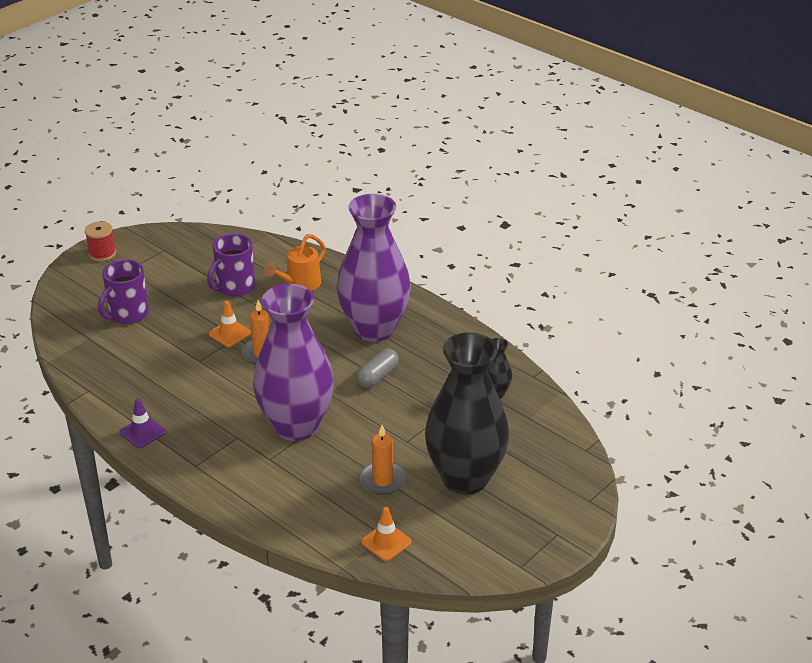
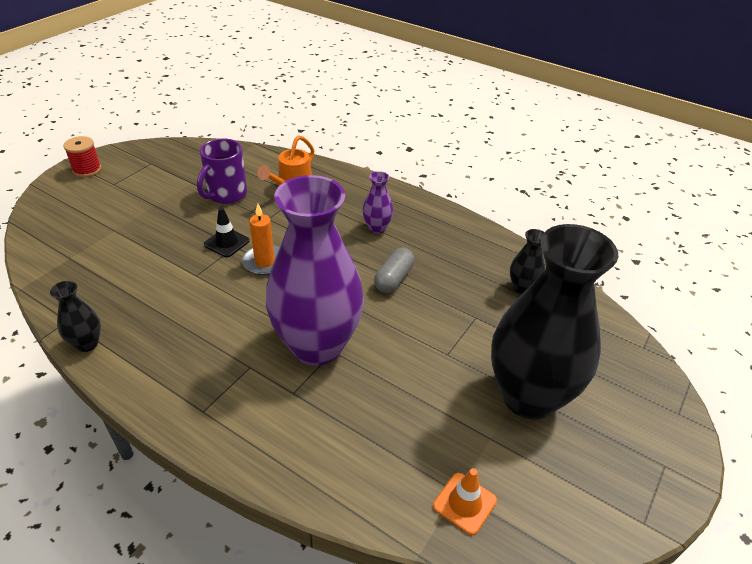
camera: 10 degrees left, 5 degrees up
(105, 409) = (87, 344): none -> black vase
(128, 314) = (114, 229): purple mug -> none
(142, 432) = (133, 370): purple traffic cone -> none
(229, 333) = (226, 242): orange traffic cone -> black traffic cone
(374, 329) = (377, 228): purple vase -> purple vase, size x0.41
(382, 480) = (434, 409): orange candle -> none

